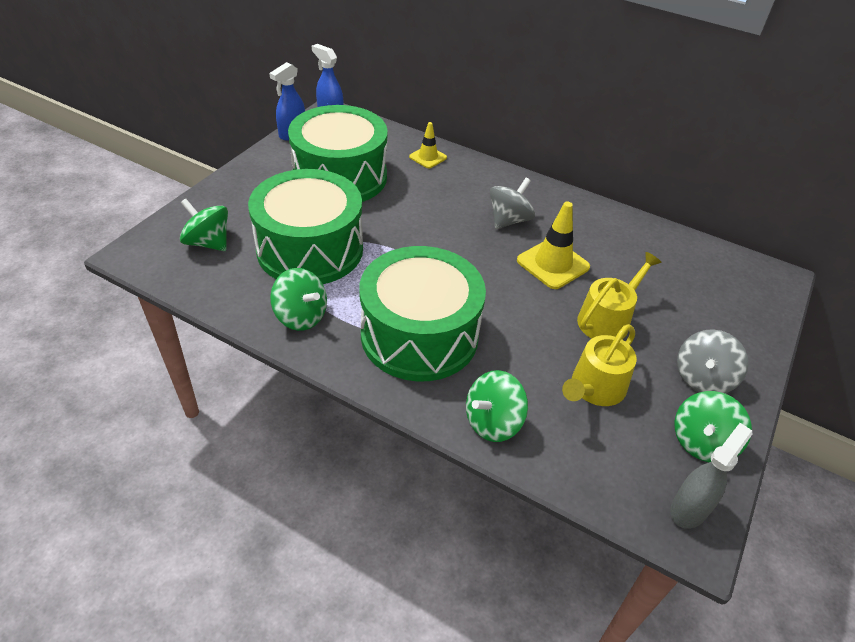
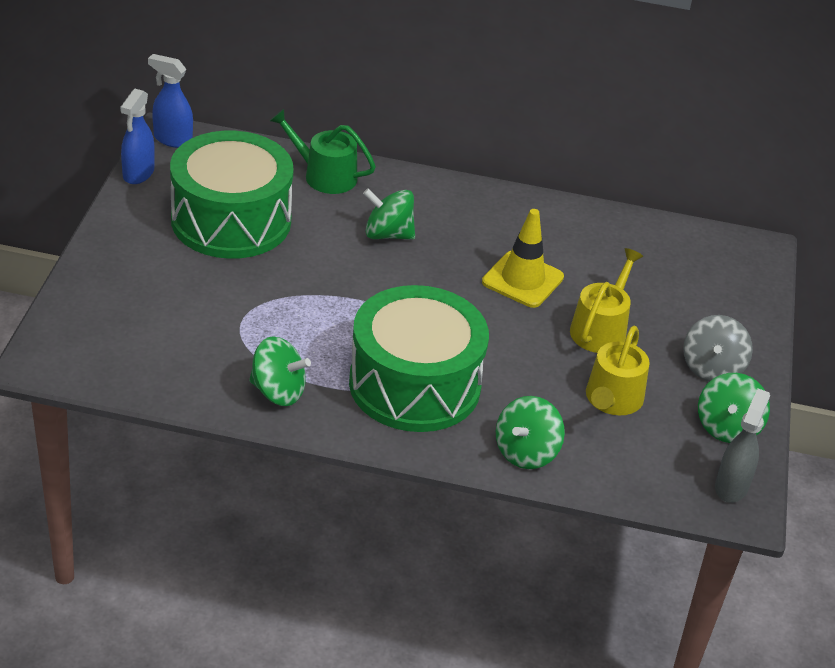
camera: 20 degrees left, 5 degrees down
(208, 242) = (121, 332): green spinning top -> green spinning top (388, 234)
(310, 249) = (245, 316): green drum -> none
(428, 157) = (324, 175): yellow traffic cone -> green watering can
(509, 220) = (454, 238): grey spinning top -> none

